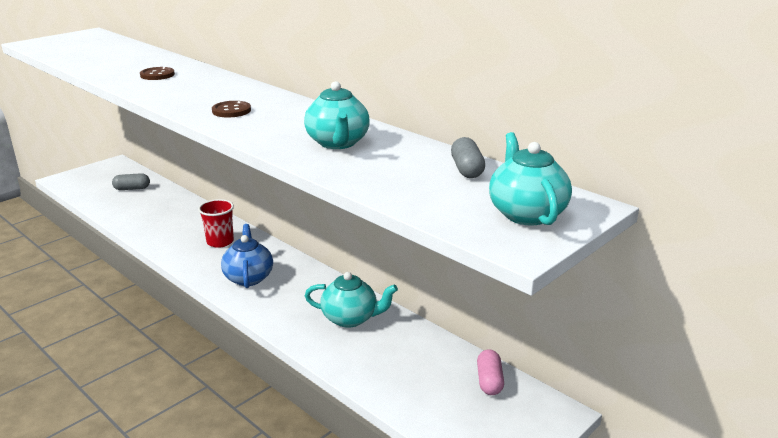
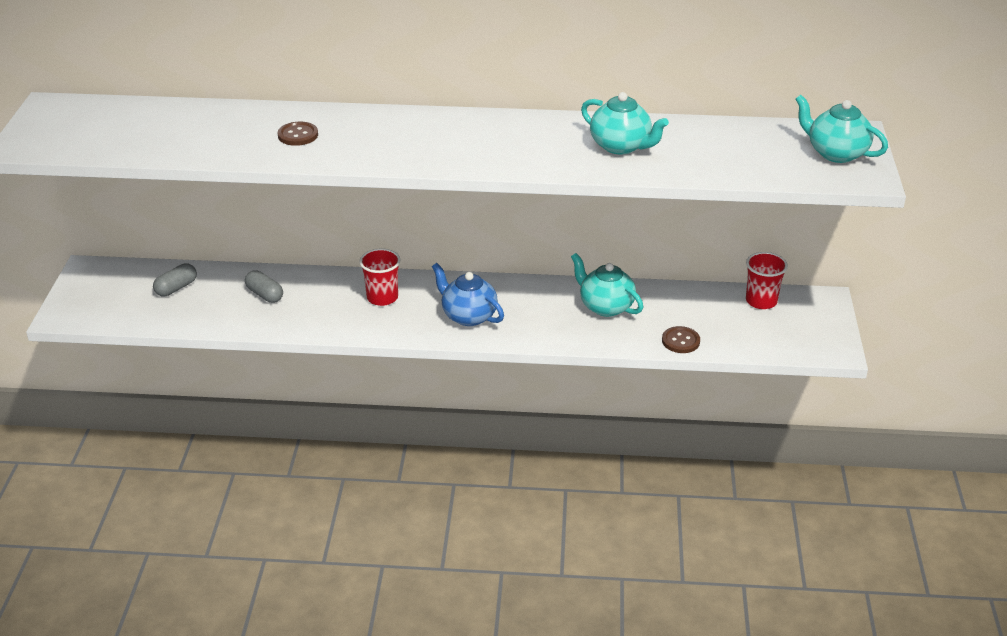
camera: 40 degrees left, 10 degrees up
(231, 111) = (470, 149): brown button -> brown button (680, 341)
(351, 318) = (605, 306): turquoise teapot -> turquoise teapot turned 105 degrees counterclockwise
(467, 169) = (746, 133): grey capsule -> grey capsule (265, 295)
(489, 381) = (761, 301): pink capsule -> red cup

